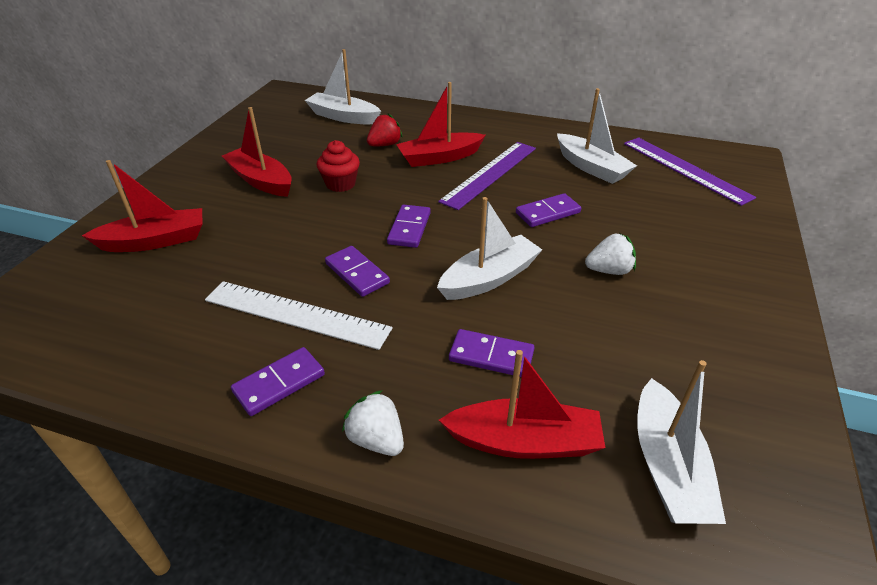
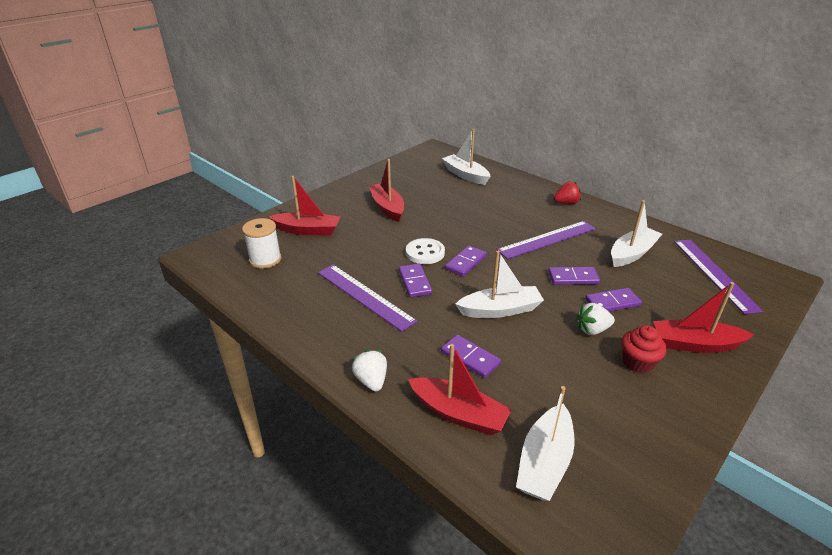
camera: 25 degrees right, 5 degrees down
(106, 304) = (265, 259): none -> white spool
(279, 383) = (334, 332): purple domino -> purple domino (612, 302)
(296, 314) = (364, 296): white ruler -> purple ruler
(340, 184) = (437, 222): red cupcake -> red cupcake (637, 362)
(348, 229) = (425, 253): none -> white button
(384, 145) = (483, 201): red strawberry -> red strawberry (566, 203)
(439, 158) = (517, 219): red boat -> red boat (695, 344)
(591, 167) = (632, 253): white boat -> white boat turned 120 degrees counterclockwise
(609, 270) = (592, 330): white strawberry -> white strawberry turned 150 degrees clockwise

